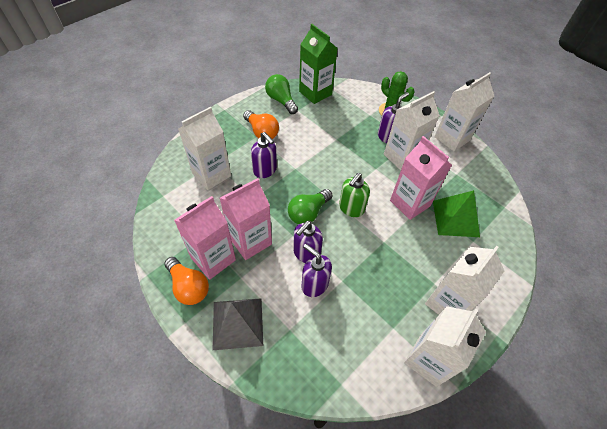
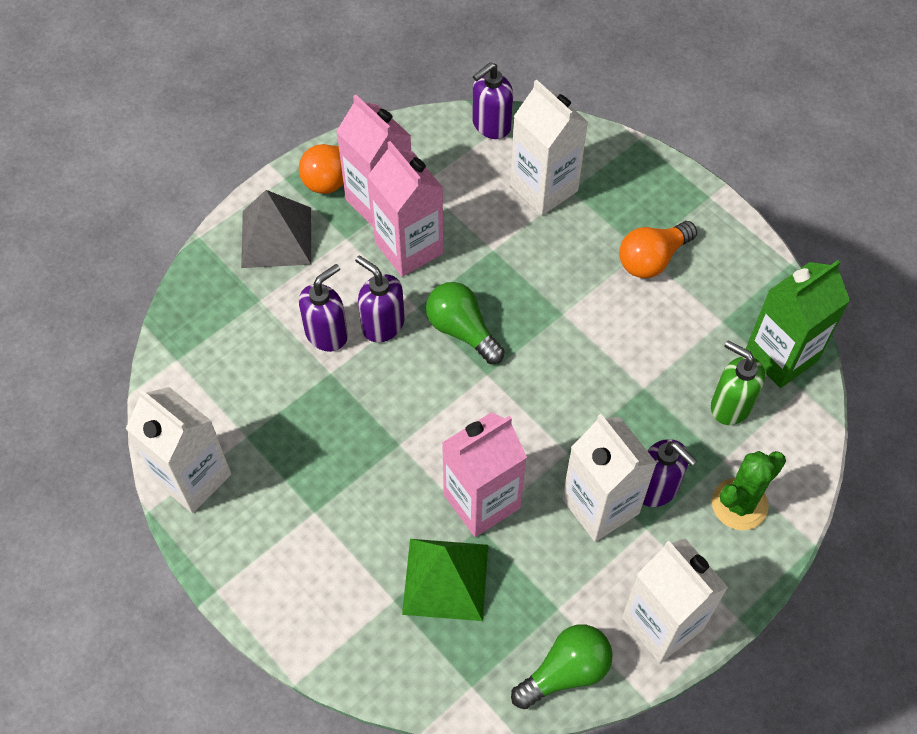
camera: 95 degrees right, 5 degrees up
(265, 170) = (556, 266): purple soap dispenser -> purple soap dispenser (491, 125)
(281, 100) = (747, 291): green light bulb -> green light bulb (565, 672)
(351, 208) = (471, 398): green soap dispenser -> green soap dispenser (730, 405)
(447, 303) = (277, 525): white carton -> none

